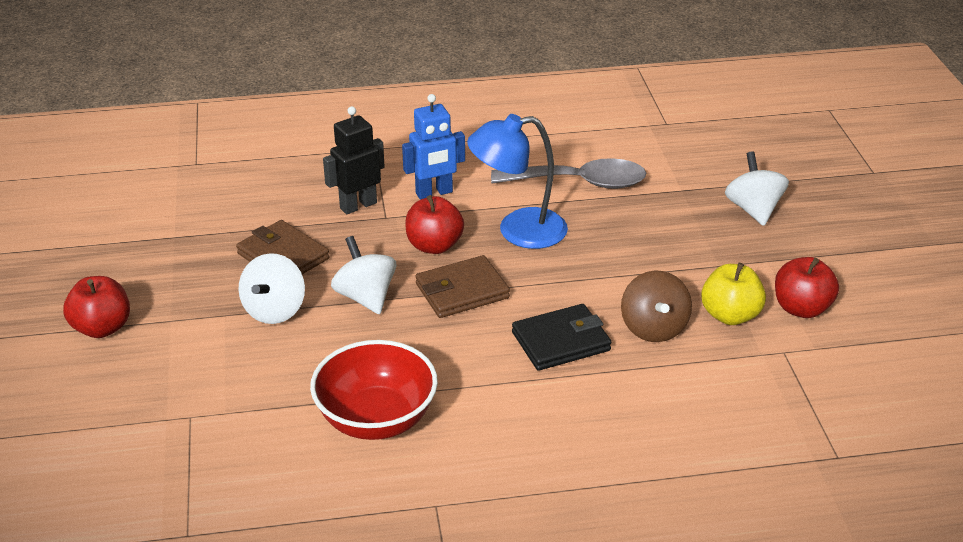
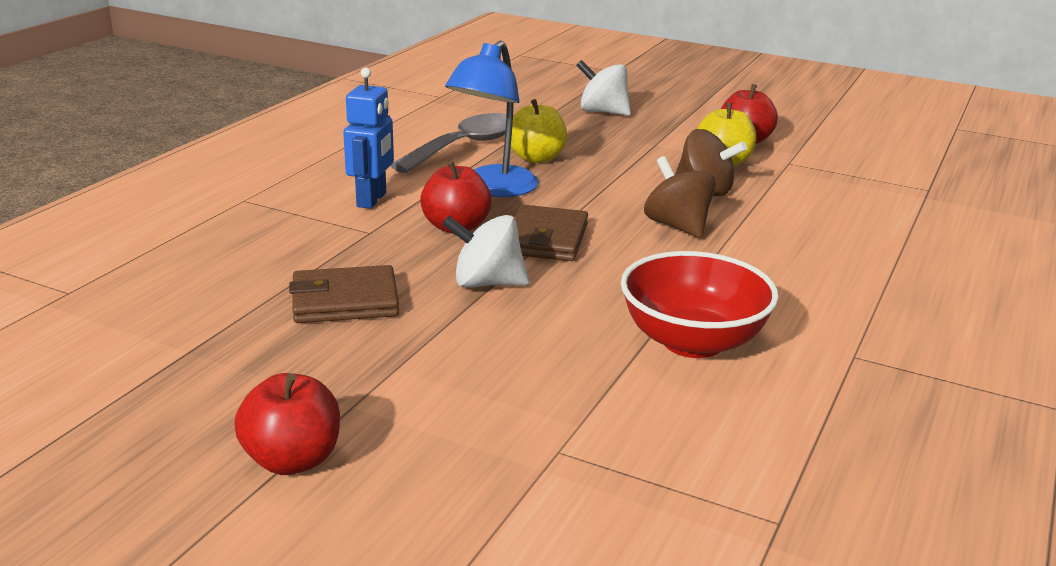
camera: 55 degrees left, 10 degrees down
(274, 310) = (435, 336): white spinning top -> none
(358, 205) = (326, 237): black robot -> none
(561, 341) = (677, 226): black wallet -> brown spinning top
(603, 223) = (536, 158): none -> yellow apple

